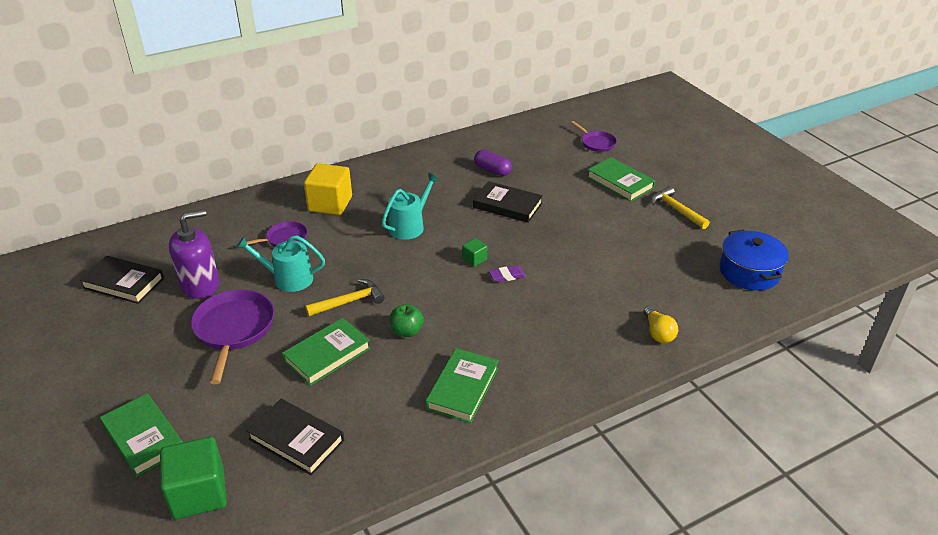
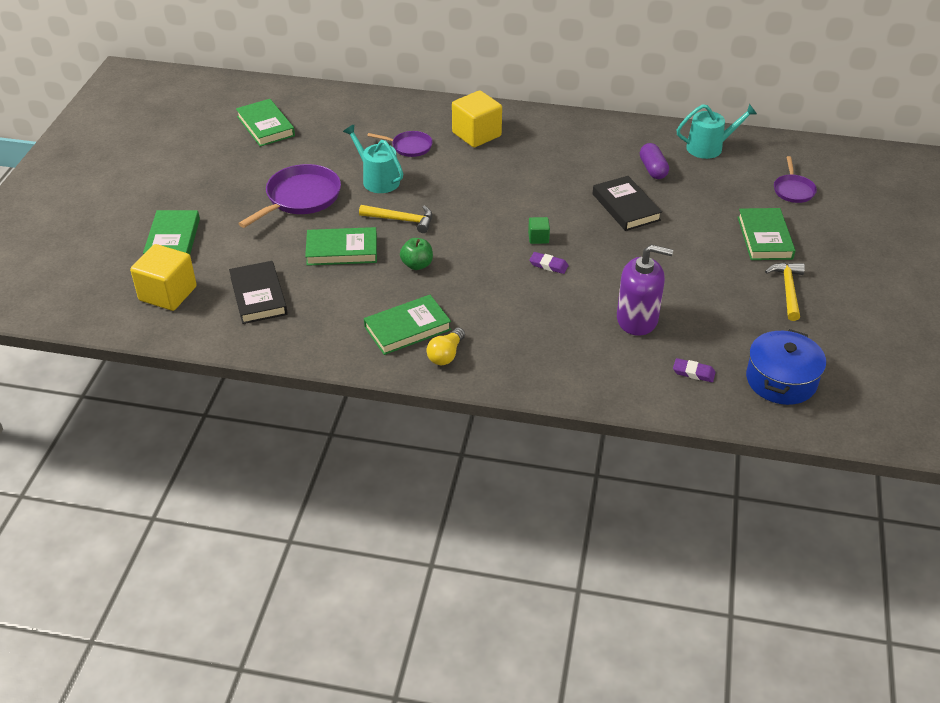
camera: 40 degrees right, 5 degrees up
(123, 283) = (265, 126): black book -> green book
(199, 493) = (168, 293): green cube -> yellow cube
(200, 285) = (313, 153): purple soap dispenser -> purple soap dispenser (637, 319)
(409, 226) = (518, 184): turquoise watering can -> turquoise watering can (709, 147)
(658, 332) = (618, 379): yellow light bulb -> yellow light bulb (446, 355)
(696, 298) = (693, 372): none -> purple eraser

